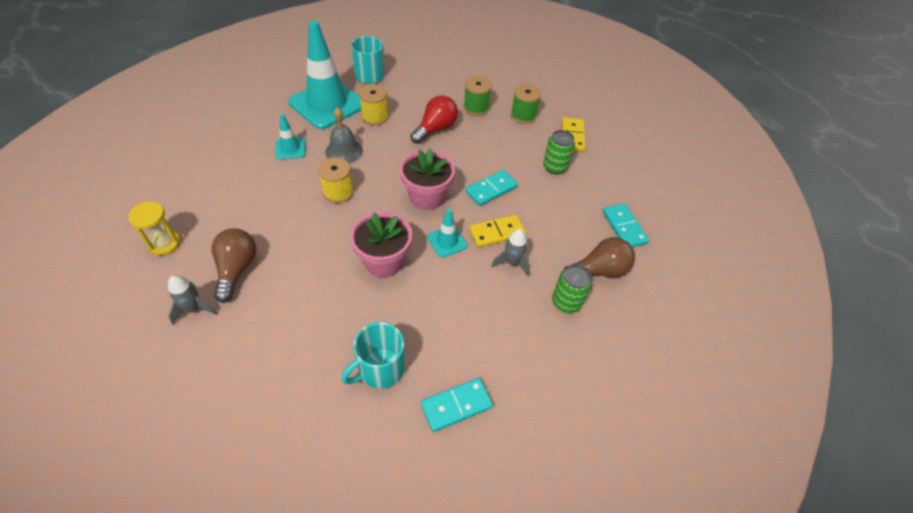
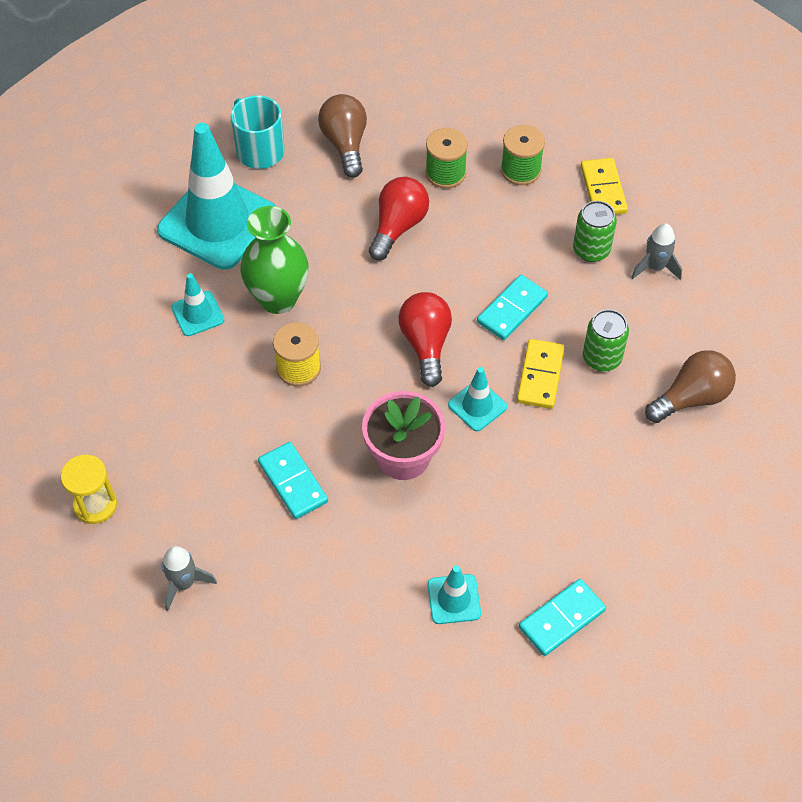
camera: 10 degrees left, 5 degrees up
(237, 269) = (212, 517): brown light bulb -> brown light bulb (345, 144)
(344, 151) = (278, 299): grey bell -> green vase
(375, 117) = (299, 227): yellow spool -> none
(380, 369) = (454, 599): turquoise mug -> turquoise traffic cone
(427, 197) = (426, 344): pink flower pot -> red light bulb
(497, 233) = (540, 376): yellow domino -> yellow domino turned 45 degrees counterclockwise
(512, 263) = (574, 415): grey rocket -> grey rocket (655, 267)
(566, 302) = (659, 453): green can -> green can (602, 358)
(624, 227) = (710, 324): turquoise domino -> turquoise domino (293, 482)

